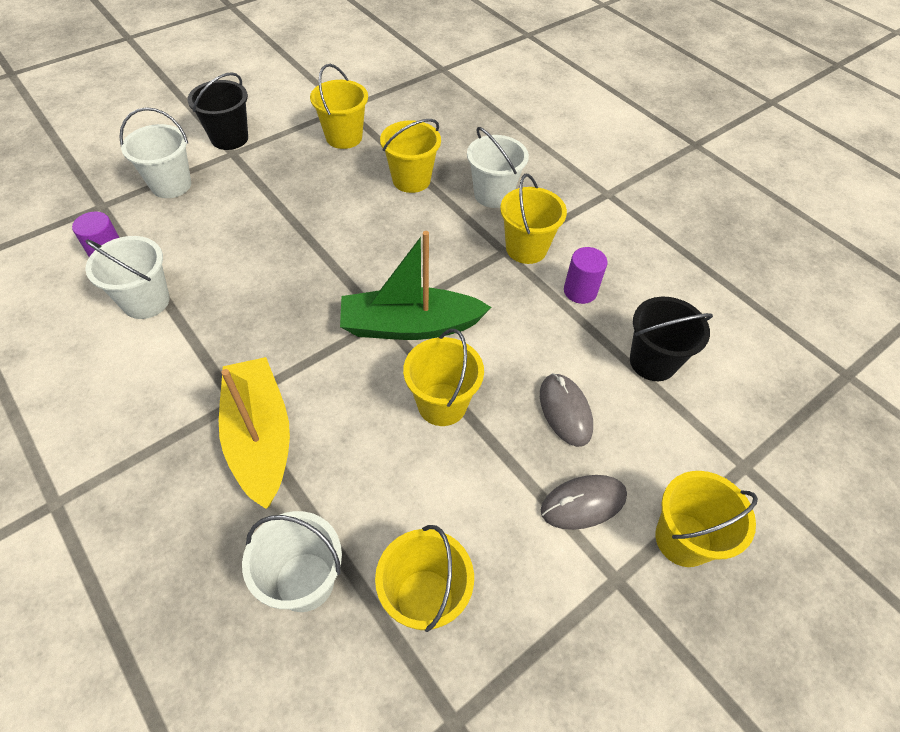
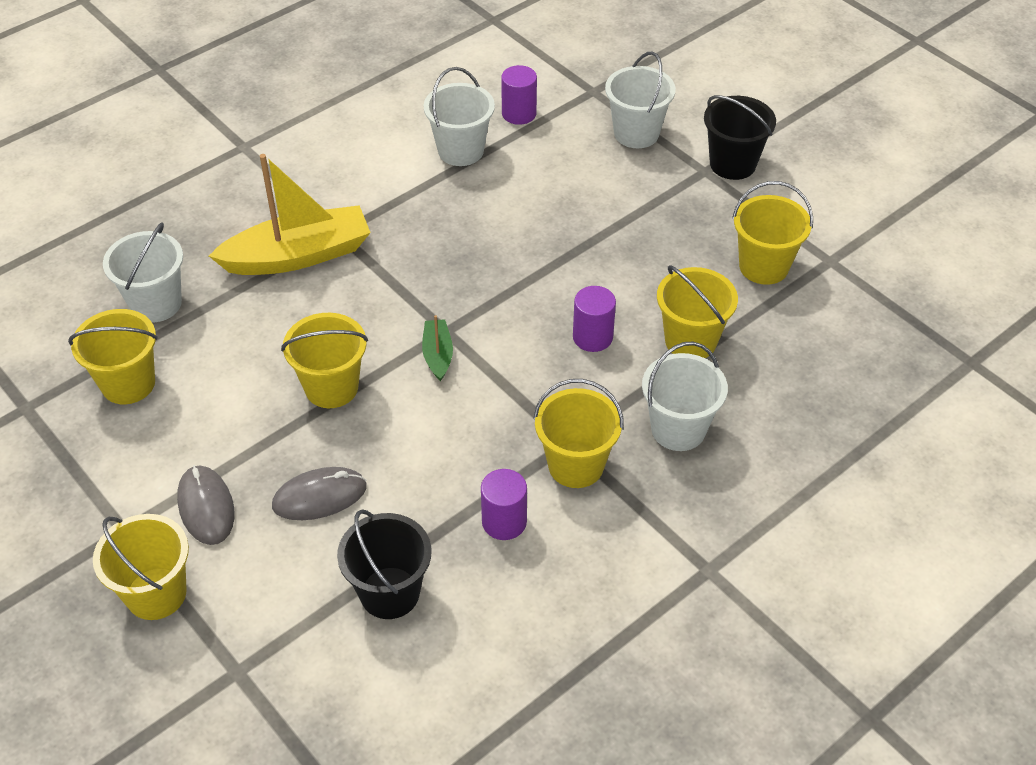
camera: 90 degrees right, 5 degrees down
(401, 230) = (592, 337): none -> purple cylinder
(410, 326) = (438, 355): green boat -> green boat, size x0.46

